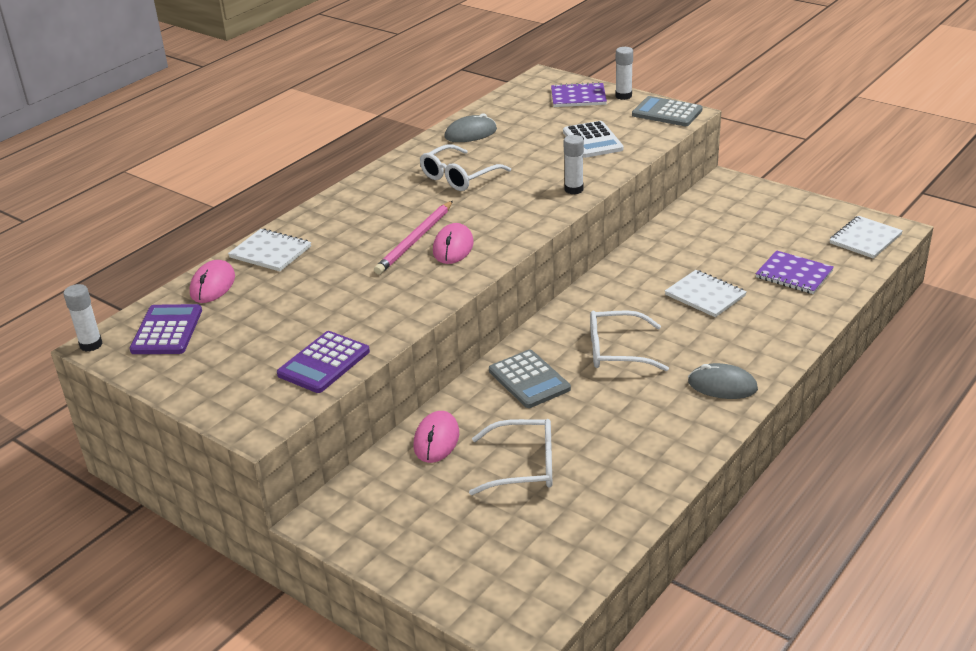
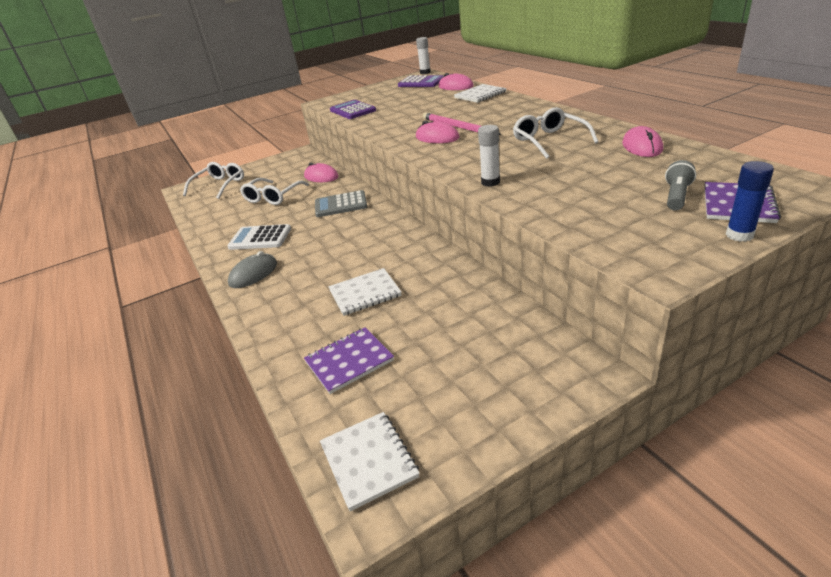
camera: 115 degrees right, 0 degrees up
(470, 133) = (642, 146): grey mouse -> pink mouse
(573, 115) = (676, 196): none -> grey flashlight
(592, 140) = (597, 201): white calculator -> white calculator (260, 238)
(616, 351) = (336, 238): white glasses -> white glasses (220, 185)
(623, 96) = (739, 235): white glue stick -> blue glue stick
(667, 113) = (668, 259): grey calculator -> none

